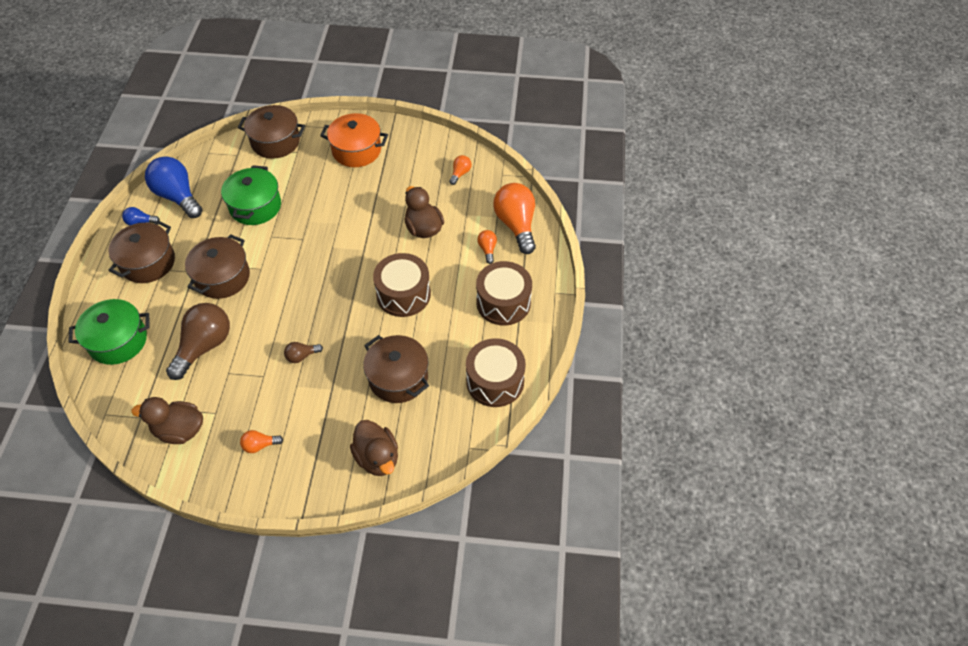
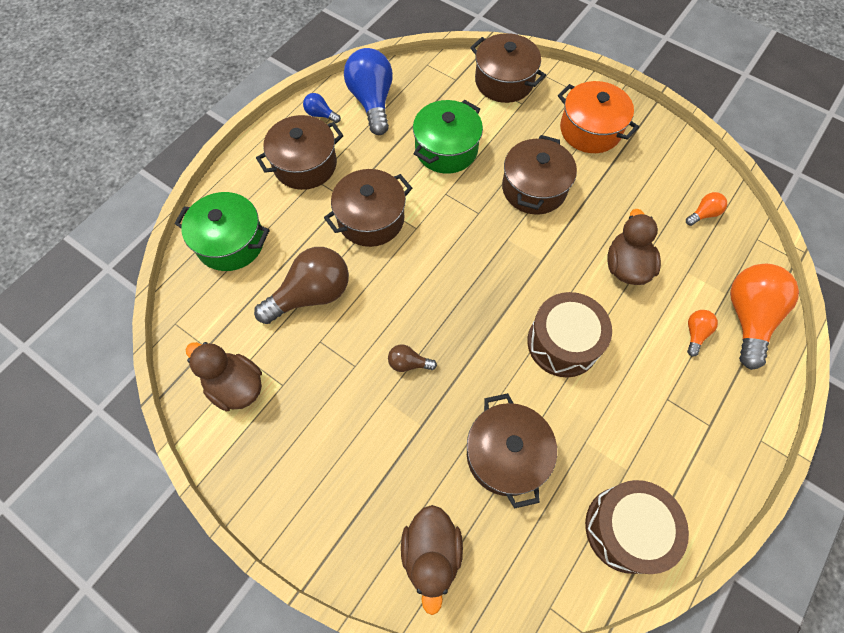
camera: 30 degrees right, 10 degrees up
(260, 445) = (308, 455): orange light bulb -> none
(335, 206) = (534, 188): none -> brown pot
(503, 302) = (685, 419): brown drum -> none

